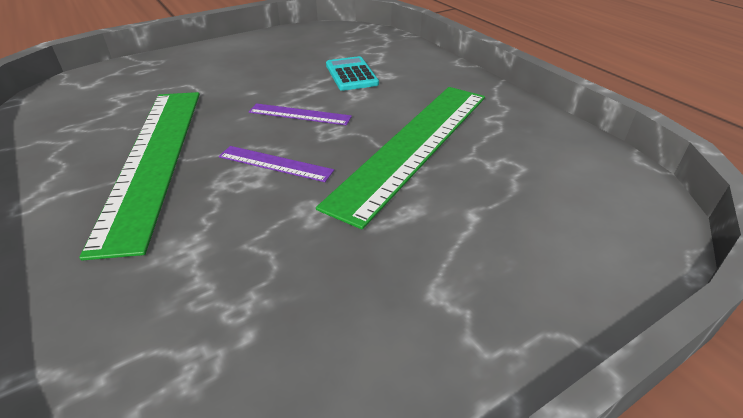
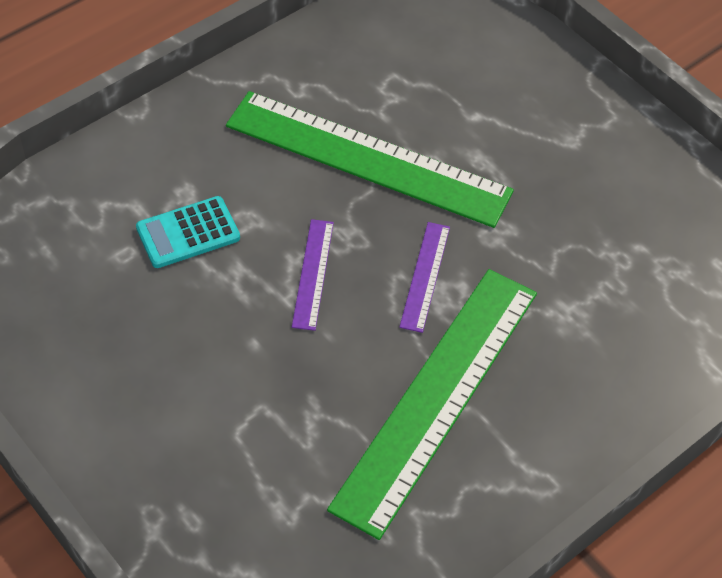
camera: 100 degrees left, 15 degrees up
(153, 159) = (437, 397): green ruler -> green ruler turned 45 degrees counterclockwise

